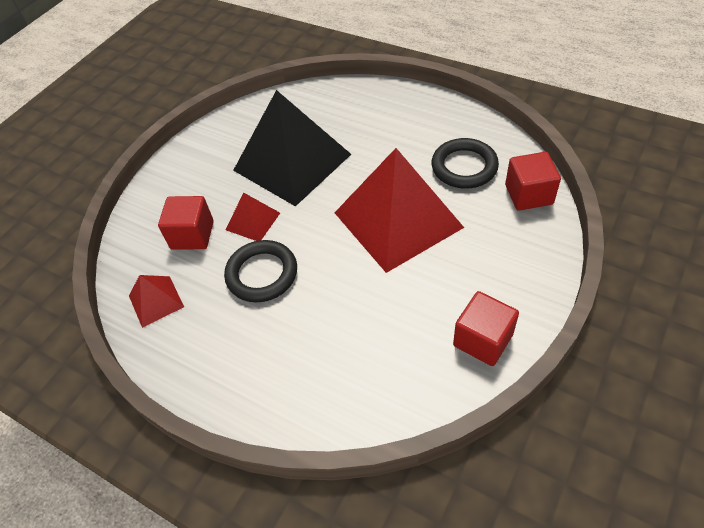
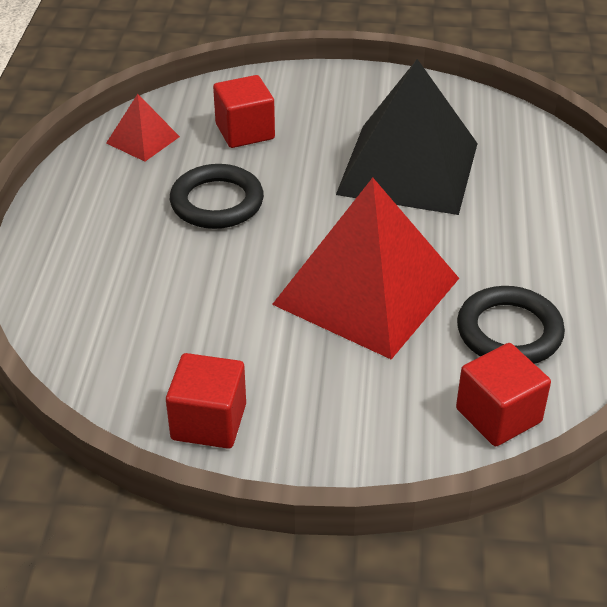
camera: 60 degrees right, 10 degrees down
(253, 221) = (291, 169): red pyramid -> none

